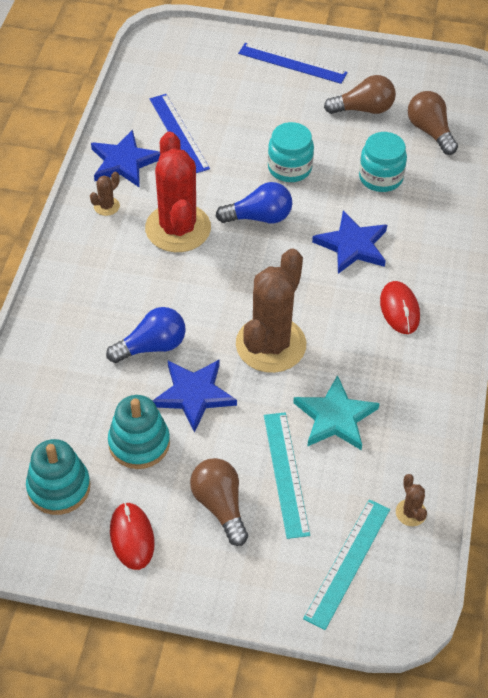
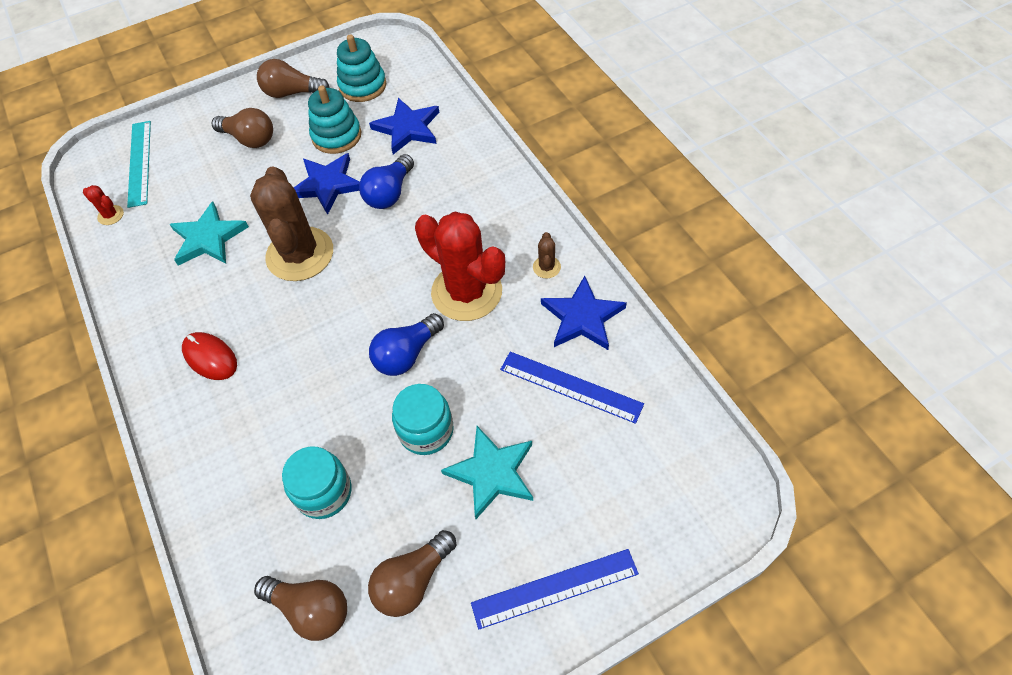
camera: 145 degrees right, 5 degrees up
(132, 537) = (292, 93): red mouse -> brown light bulb
(272, 125) = (492, 473): none -> turquoise star
(285, 473) = (219, 182): turquoise ruler -> none
(352, 245) = (297, 389): blue star -> blue star (408, 128)
(411, 513) = (111, 215): brown cactus -> red cactus

